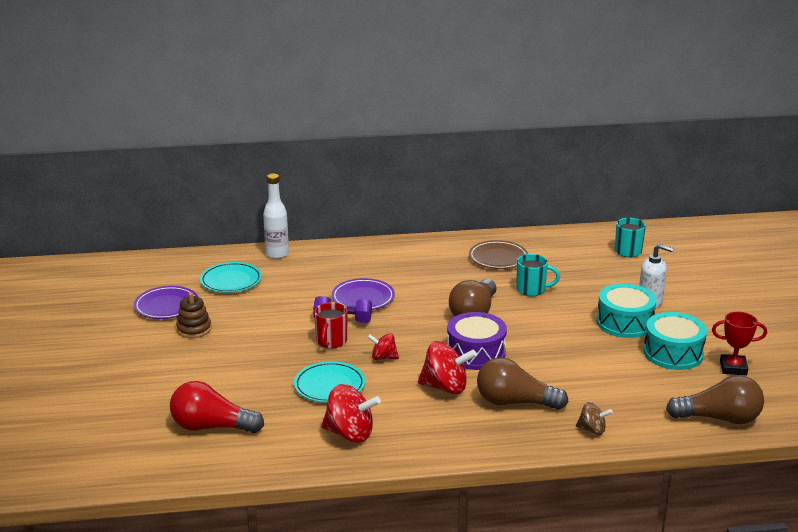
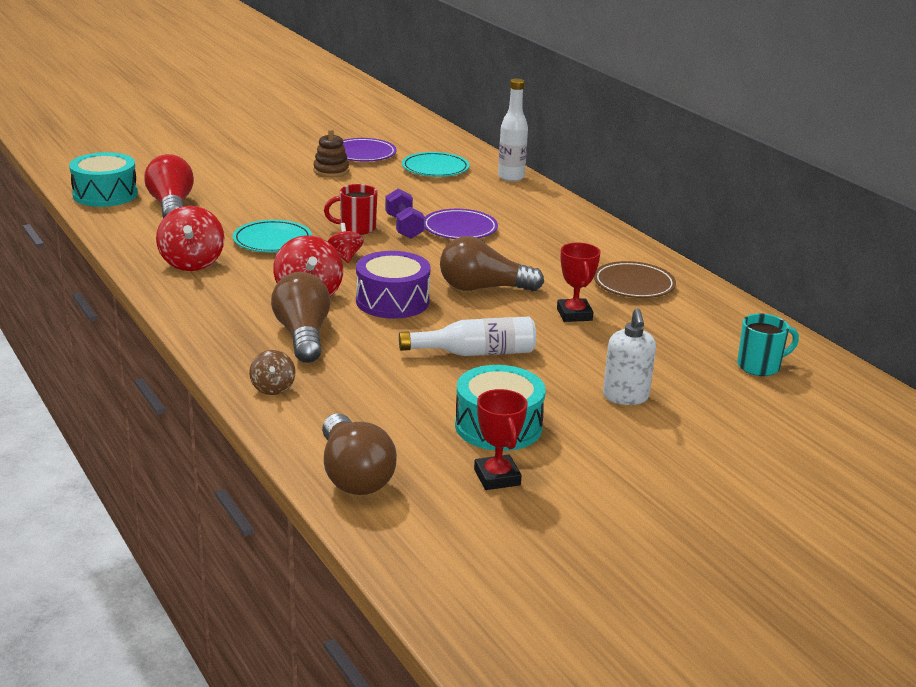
camera: 65 degrees right, 0 degrees up
(532, 290) = (574, 314): turquoise mug -> red trophy
(572, 339) = (475, 353): none -> white bottle
(624, 323) = (549, 384): turquoise drum -> turquoise drum (105, 194)

